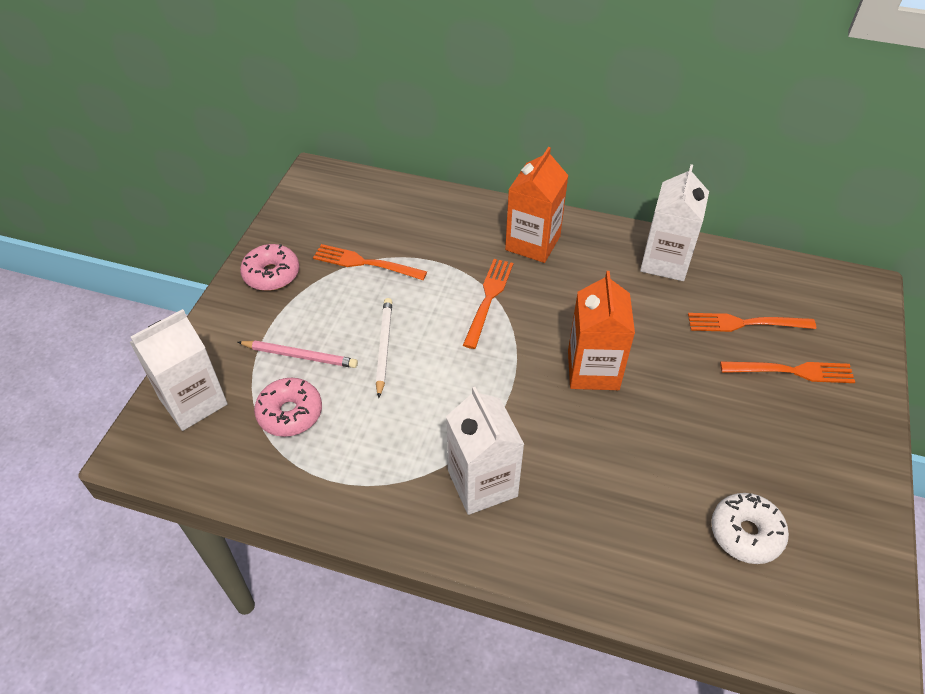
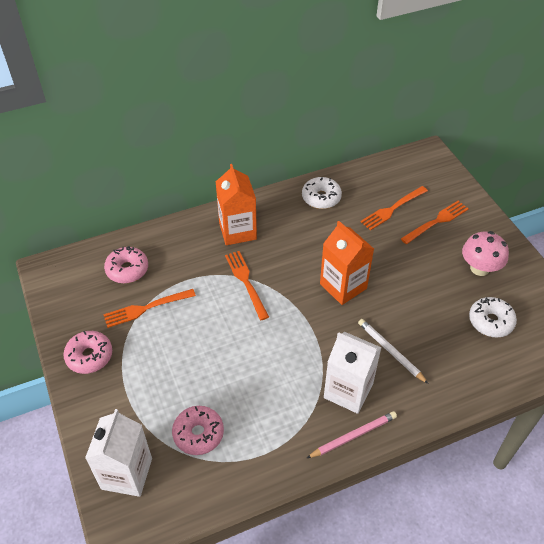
camera: 40 degrees left, 0 degrees up
(300, 356) = (166, 395): pink pencil -> pink pencil (353, 436)
(384, 347) = (214, 353): white pencil -> white pencil (390, 351)
(385, 217) = (127, 270): none -> pink donut
(665, 262) = (321, 198): white carton -> white donut
(797, 461) = (479, 268): none -> pink mushroom

